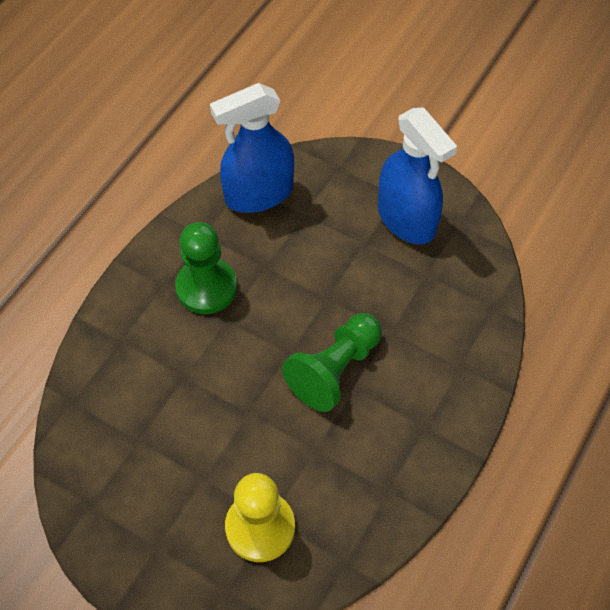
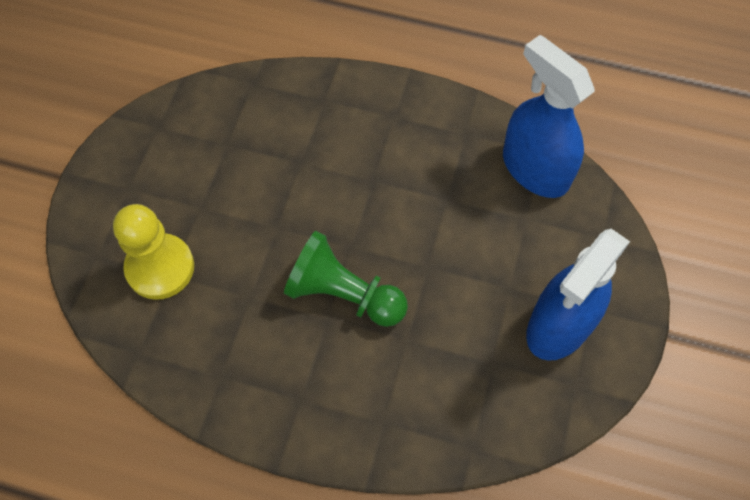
camera: 75 degrees right, 5 degrees up
(206, 287) = (404, 153): green pawn -> none

